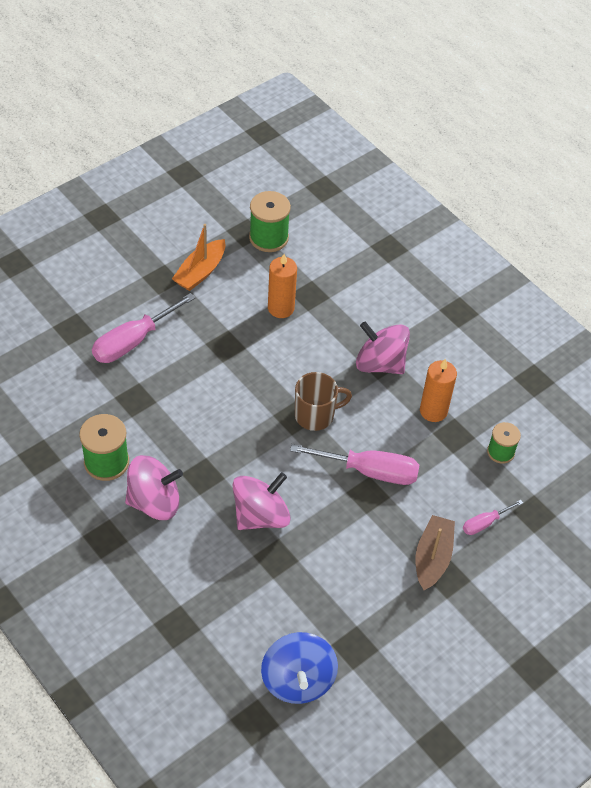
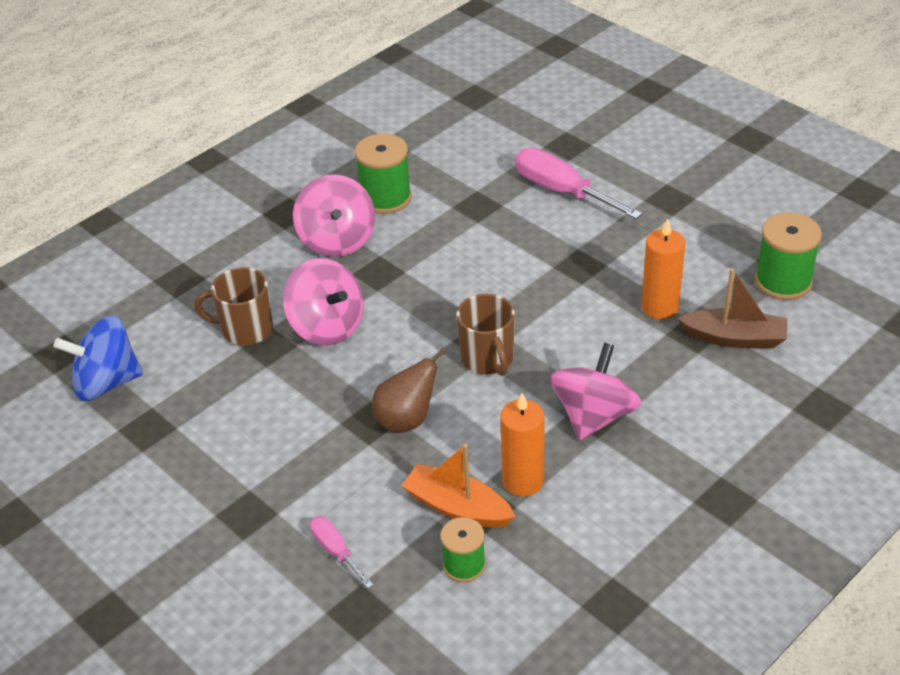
camera: 90 degrees right, 10 degrees down
(200, 272) = (694, 229): orange boat -> orange boat (457, 507)
(253, 574) = (245, 329): none -> brown mug
(369, 471) = (407, 420): pink screwdriver -> brown pear
(432, 558) = (276, 495): brown boat -> brown boat (734, 338)

